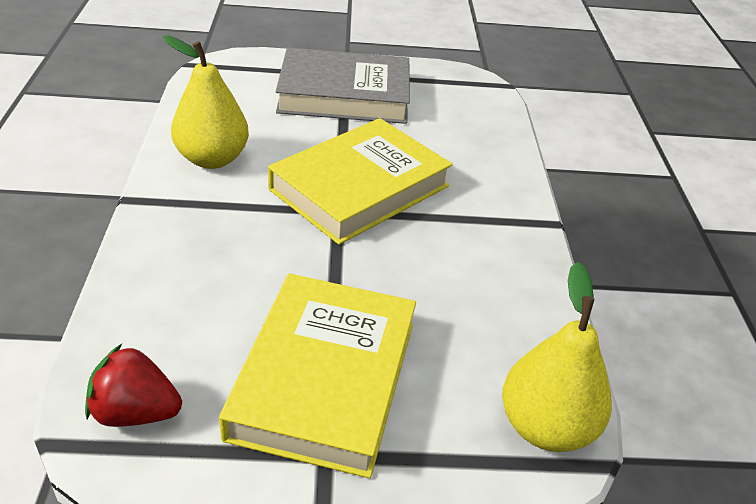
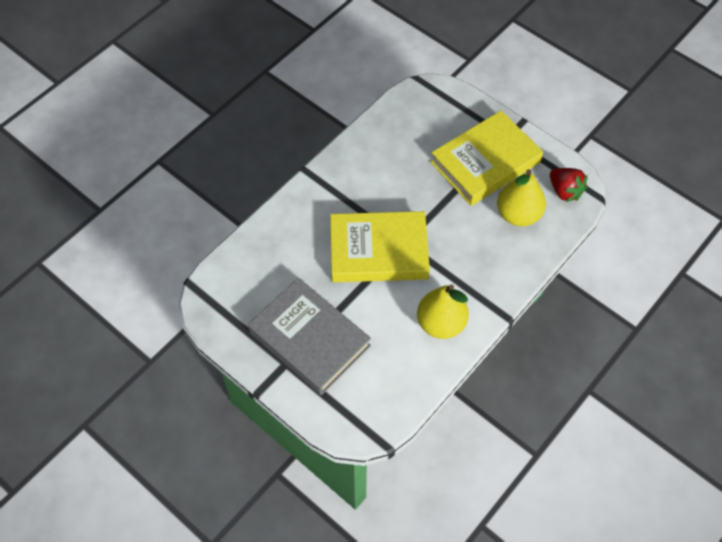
camera: 135 degrees left, 20 degrees up
(545, 427) = (422, 98): yellow pear -> yellow pear (518, 214)

